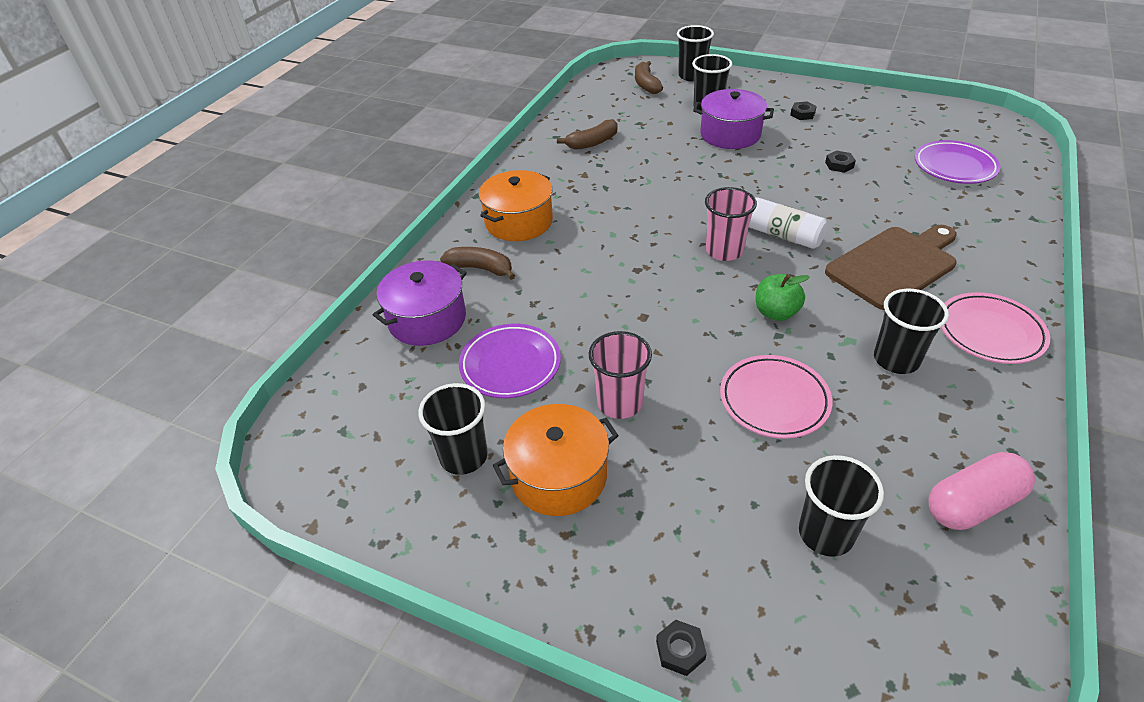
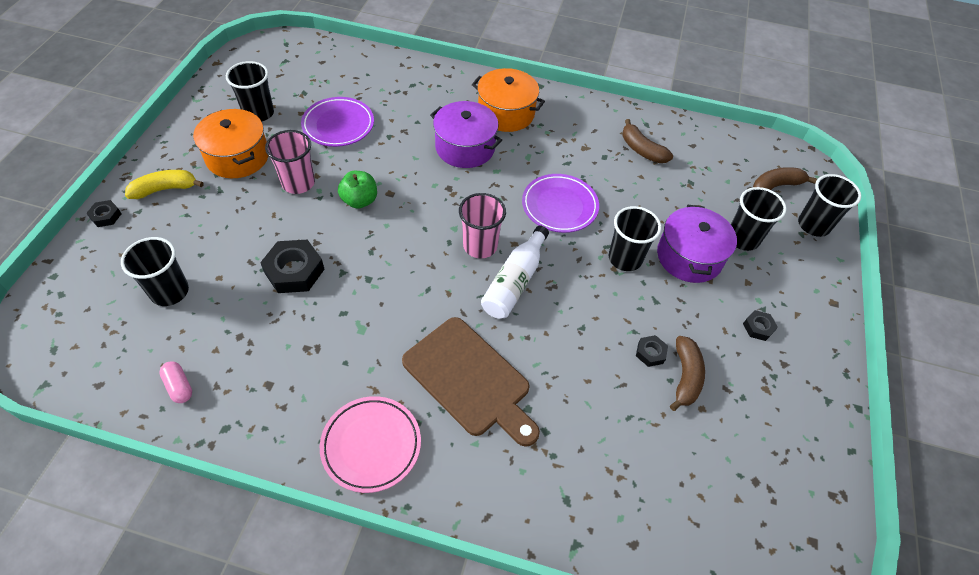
camera: 75 degrees right, 10 degrees up
(427, 319) = (385, 80): purple pot -> purple pot (465, 147)
(480, 269) = (443, 99): brown banana -> brown banana (685, 377)
(622, 567) = (165, 189): none -> yellow banana
(774, 400) = (294, 271): pink plate -> black nut
(776, 312) = (396, 279): green apple -> green apple (359, 200)
(896, 359) = (336, 360): black cup -> black cup (625, 258)
(954, 167) = (676, 478): purple plate -> purple plate (559, 206)
(972, 504) = (179, 386): pink capsule -> pink capsule, size x0.54

